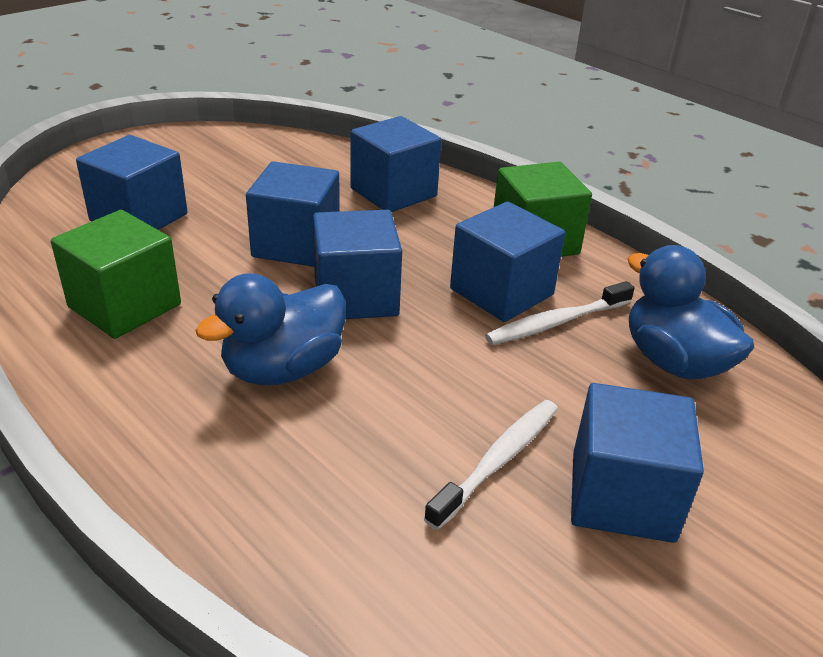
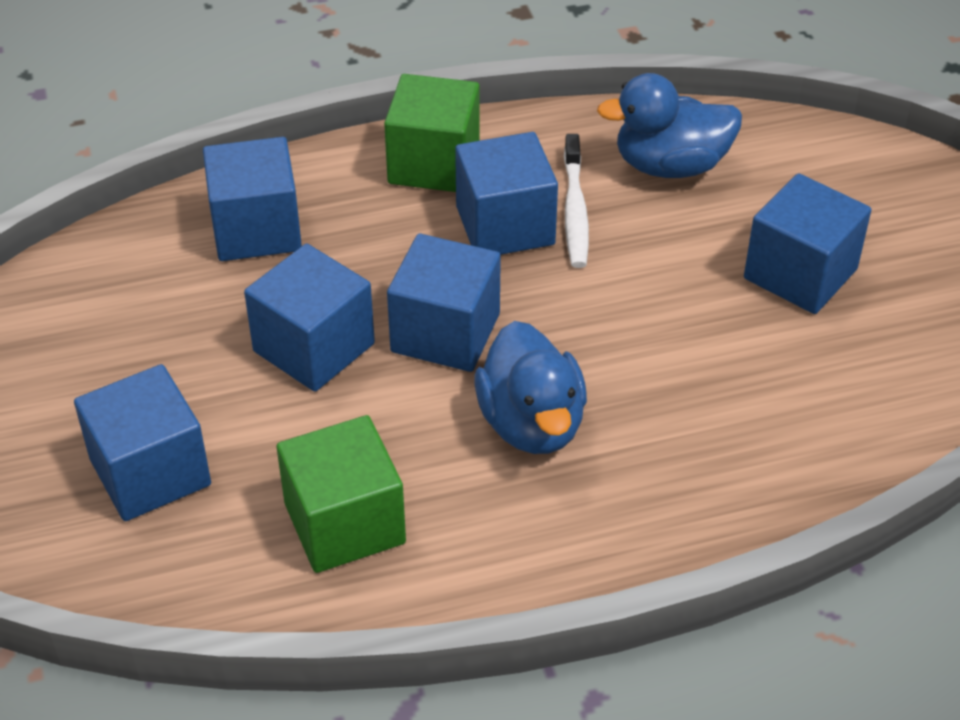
camera: 60 degrees left, 10 degrees up
(498, 461) = (728, 326): white toothbrush -> none

